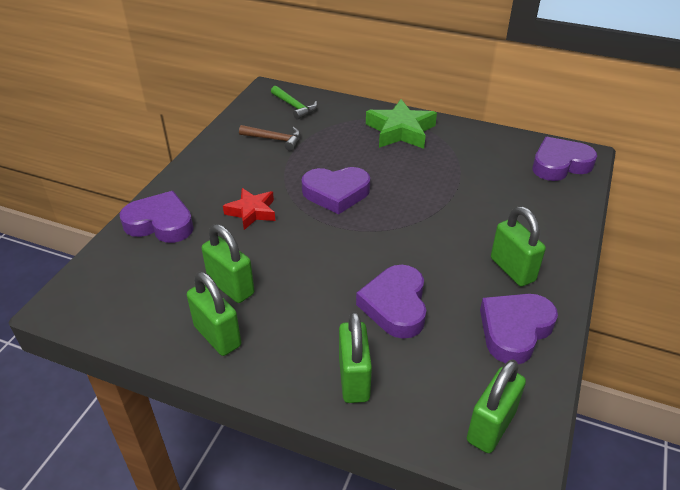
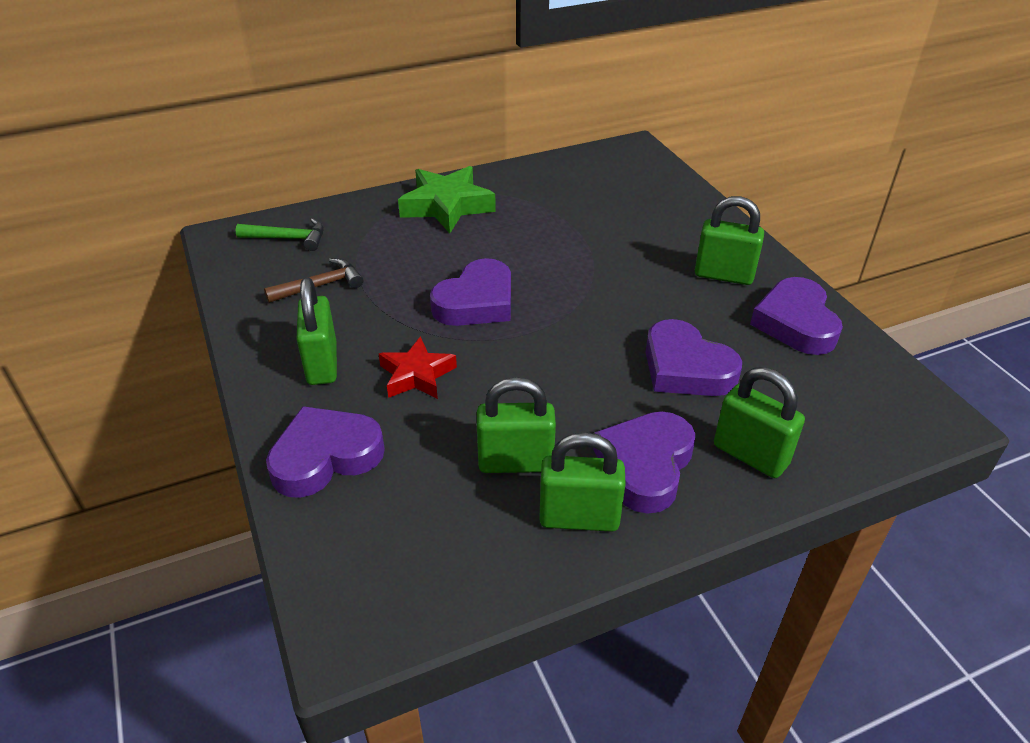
camera: 45 degrees left, 0 degrees up
(491, 426) = (888, 408): green padlock -> green padlock (322, 364)
(560, 164) = (629, 165): purple heart -> purple heart (645, 466)

